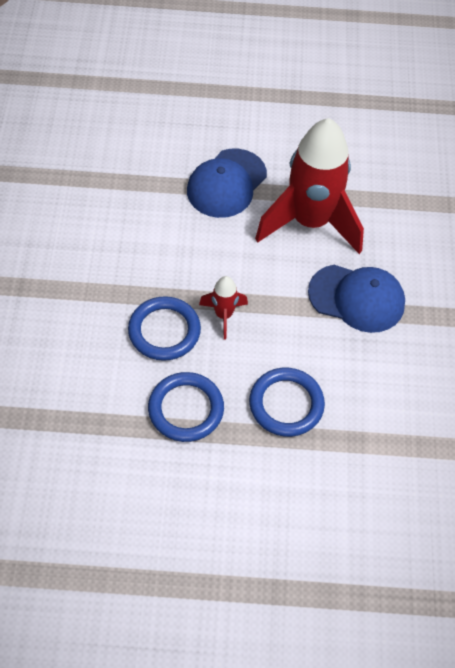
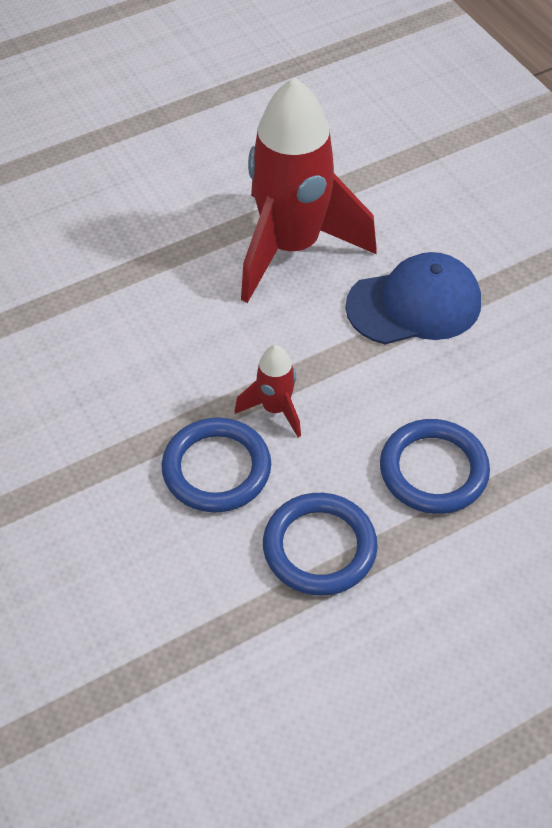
camera: 30 degrees left, 5 degrees down
(226, 183) = (154, 254): blue cap -> none

